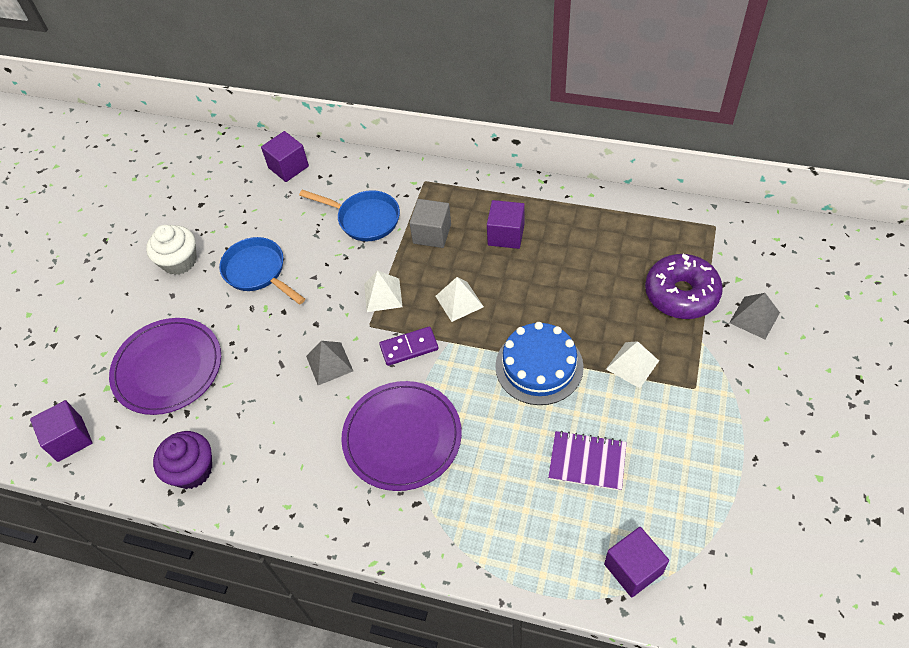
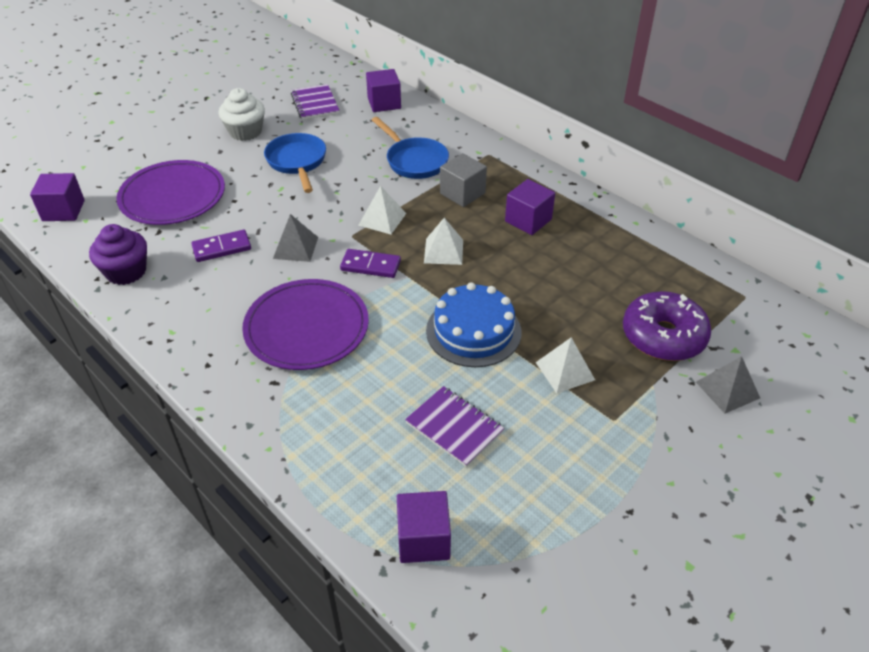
camera: 25 degrees right, 10 degrees down
(222, 198) = (315, 104): none -> purple notebook
(262, 398) = (222, 248): none -> purple domino

